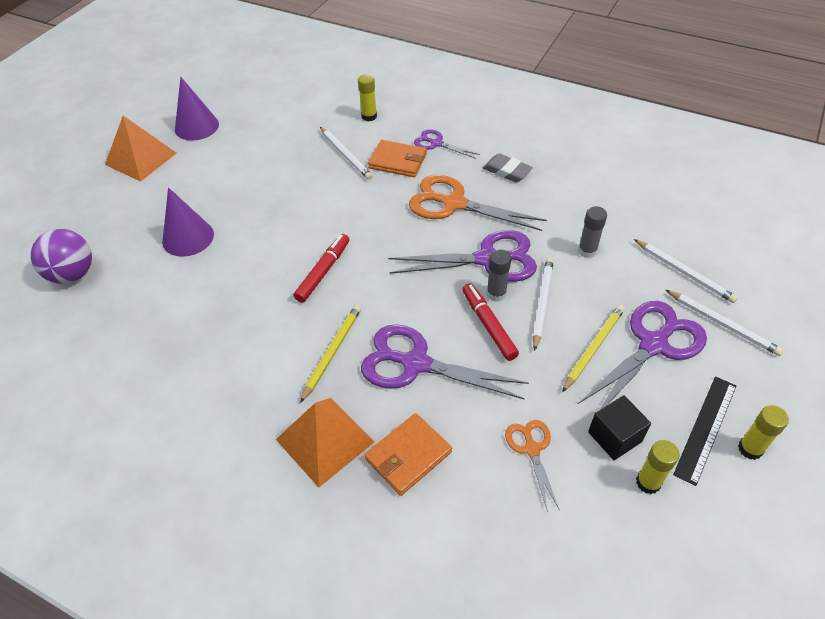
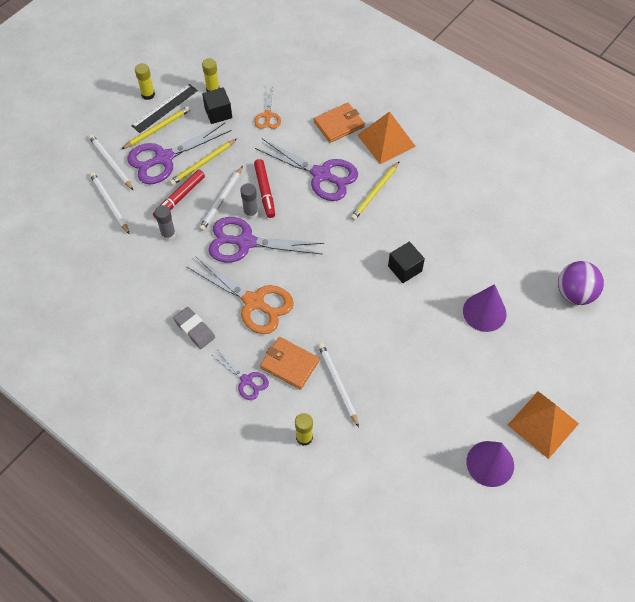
camera: 170 degrees left, 10 degrees up
(283, 265) = (405, 268): none -> black cube
(323, 272) = (374, 256): red marker -> red marker (179, 197)
(692, 389) = (158, 129): none -> yellow pencil

